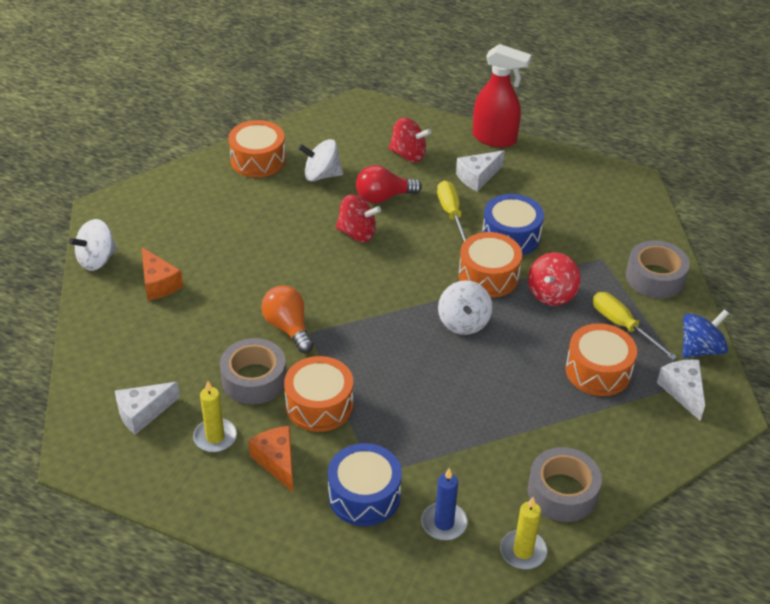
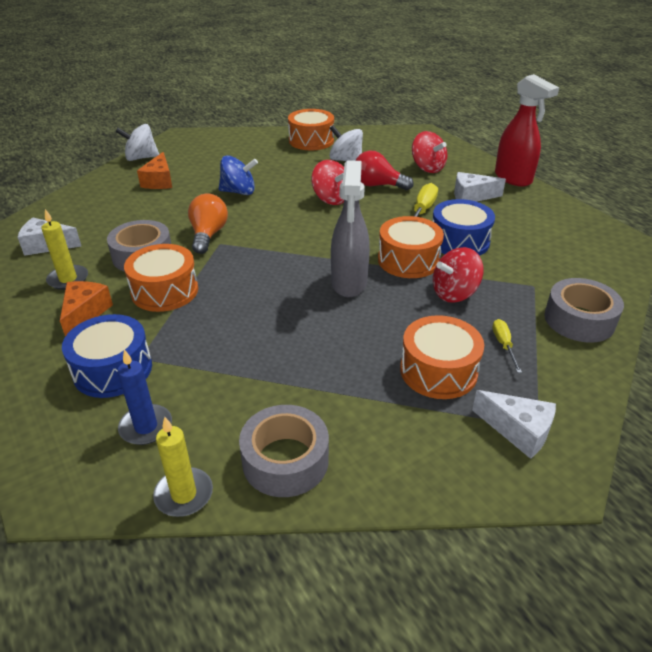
camera: 35 degrees right, 5 degrees down
(463, 322) = (349, 283): white spinning top -> grey spray bottle
(623, 326) = (504, 345): yellow screwdriver -> yellow screwdriver, size x0.60
(683, 391) = (518, 431): white cheese -> white cheese turned 105 degrees clockwise
(700, 349) = (577, 400): blue spinning top -> blue spinning top (239, 192)

